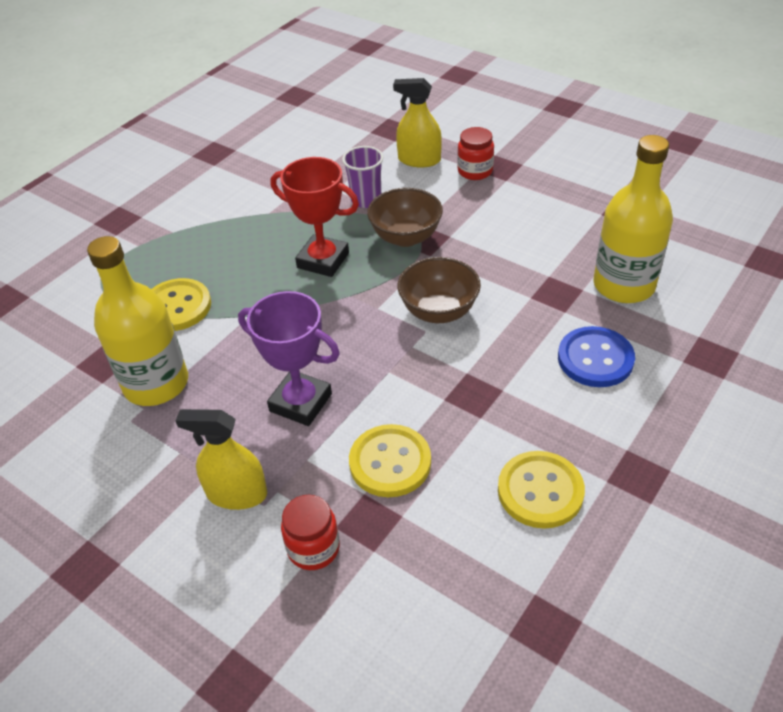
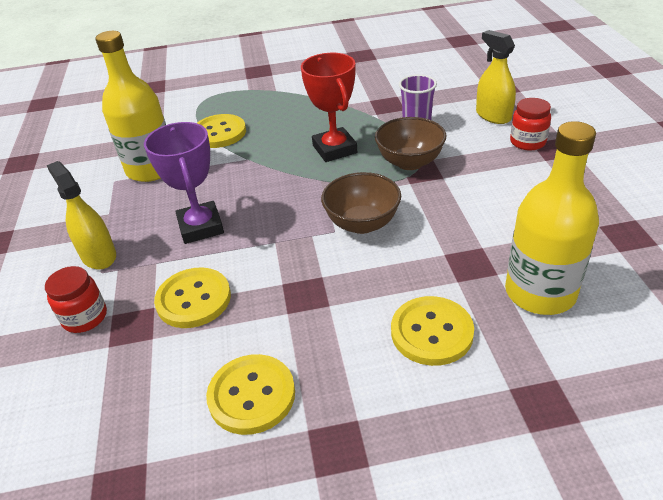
camera: 45 degrees right, 5 degrees down
(595, 359) = (431, 332): blue button -> yellow button

